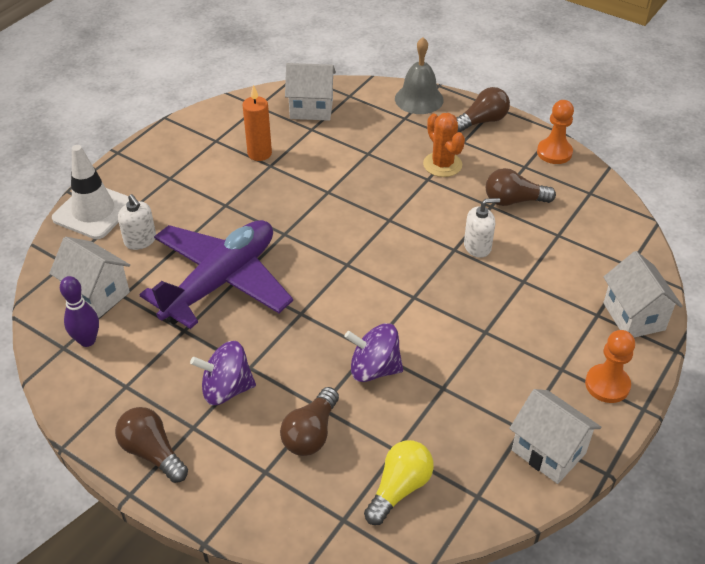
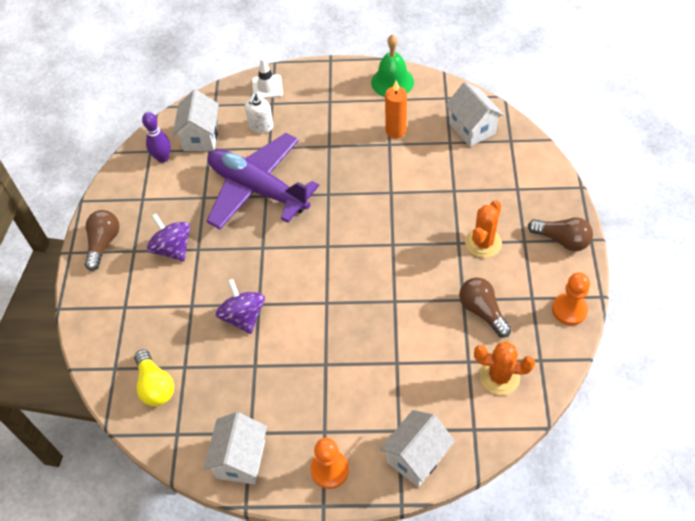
camera: 60 degrees right, 10 degrees up
(94, 211) = (267, 87): white traffic cone -> white traffic cone, size x0.61
(198, 127) = (392, 82): none -> green bell
(221, 281) = (258, 189): purple plane -> purple plane turned 150 degrees counterclockwise
(311, 433) = (167, 313): brown light bulb -> none
(399, 488) = (155, 385): yellow light bulb -> yellow light bulb turned 60 degrees clockwise
(419, 99) = (549, 184): grey bell -> none
(477, 246) = (409, 314): white soap dispenser -> none
(588, 224) = (499, 377): none -> orange cactus

